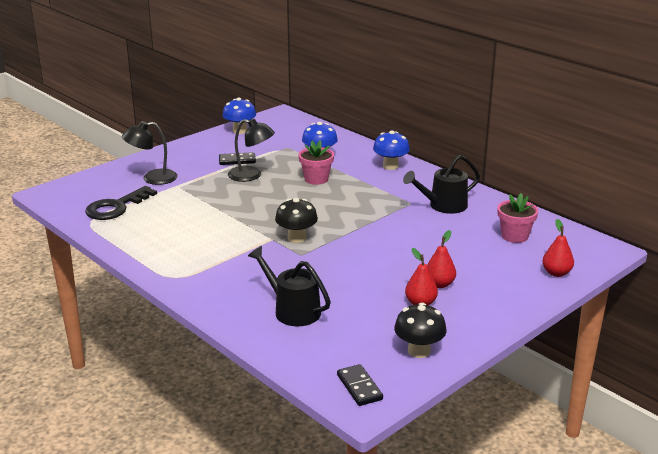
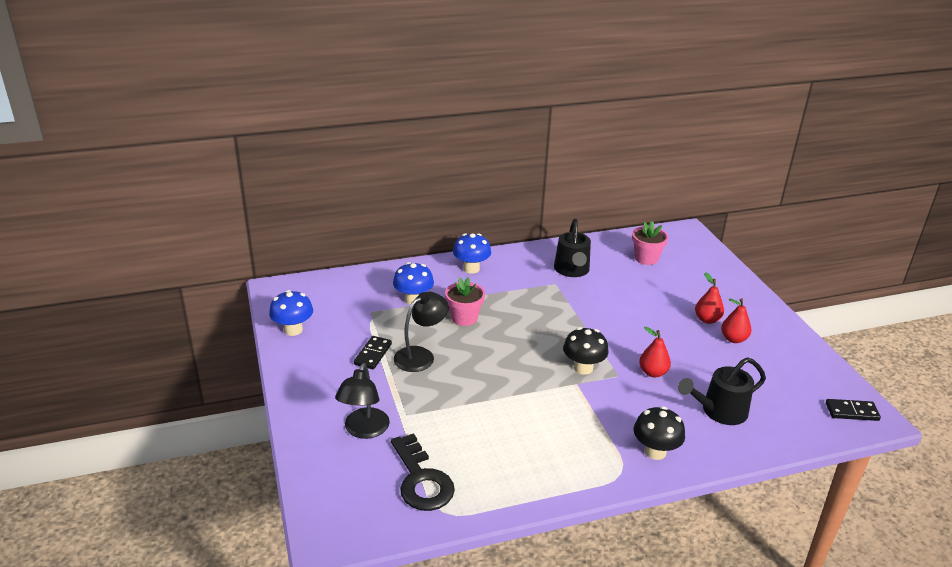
camera: 65 degrees left, 5 degrees up
(419, 351) = (806, 365): black mushroom -> black mushroom (655, 451)
(556, 273) = (713, 263): red pear -> red pear (652, 372)

